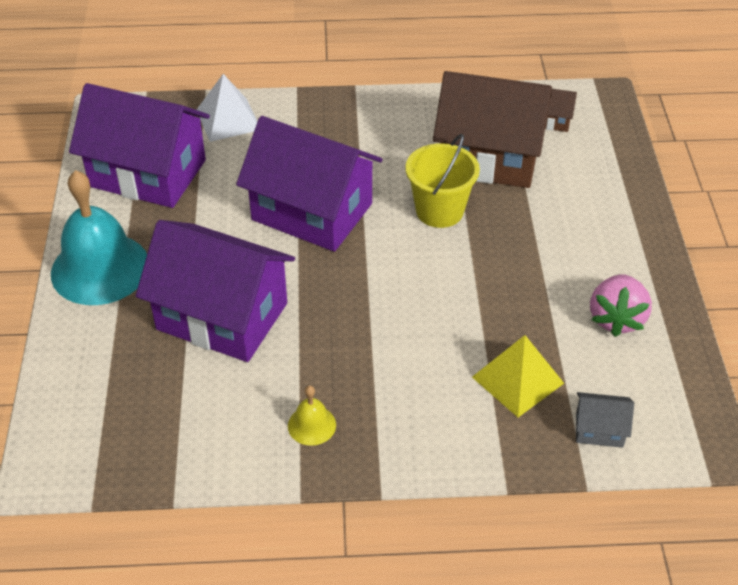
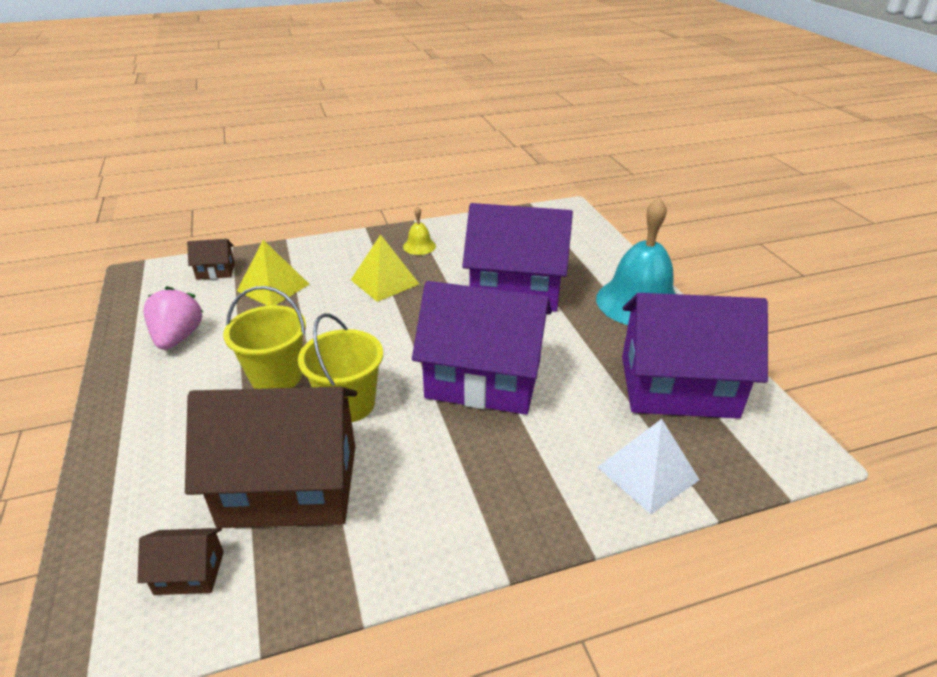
camera: 165 degrees right, 10 degrees down
(376, 361) = (384, 282): none -> yellow pyramid
(505, 250) = (276, 376): none -> yellow bucket
(599, 429) = (216, 271): grey house -> brown house

